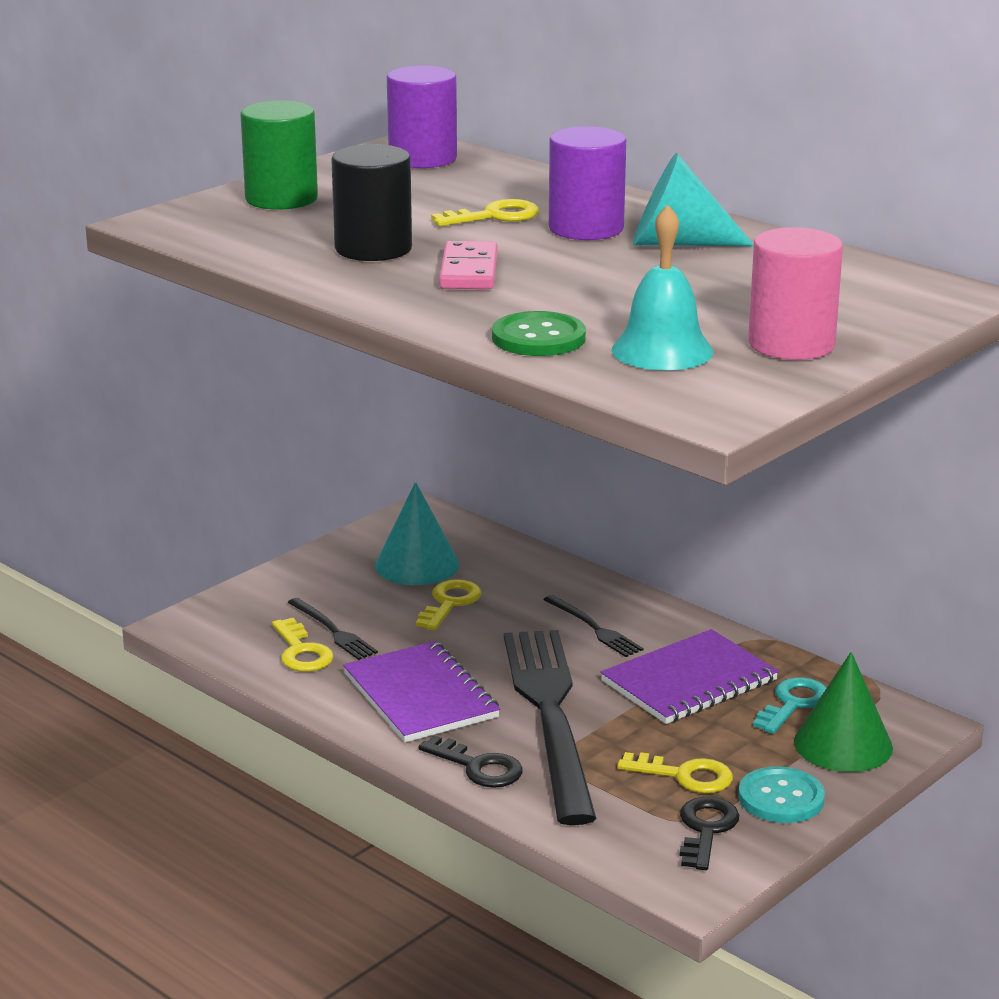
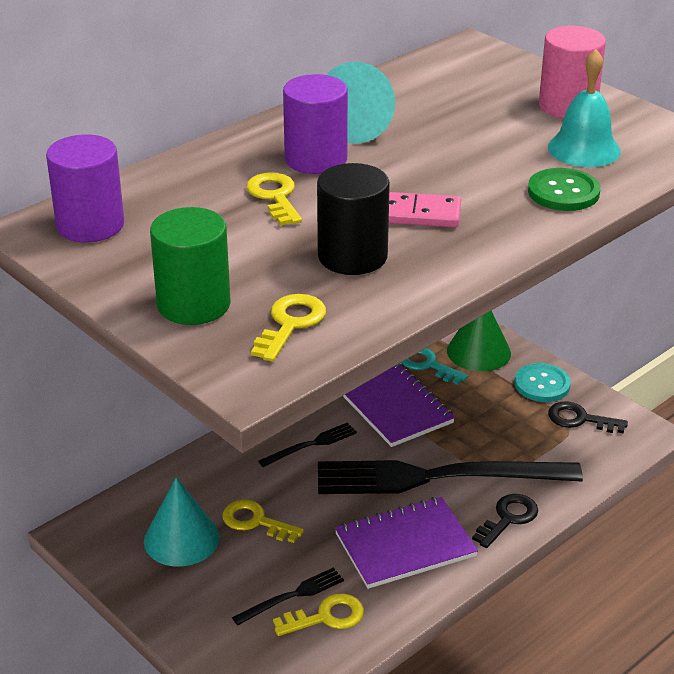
camera: 85 degrees left, 10 degrees up
(685, 775) = (517, 421): yellow key -> yellow key (290, 324)

